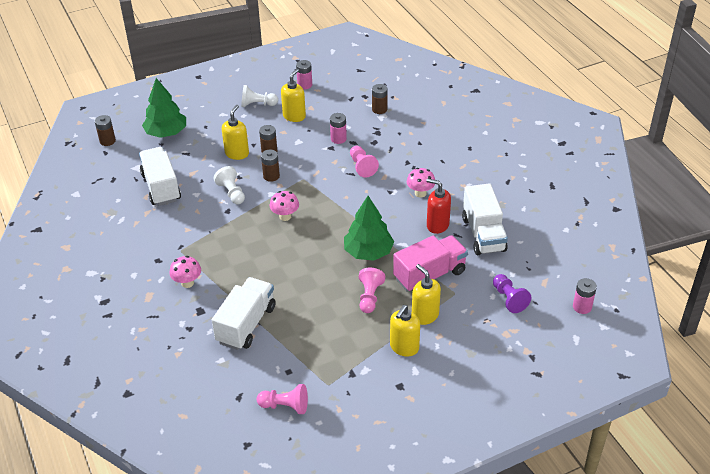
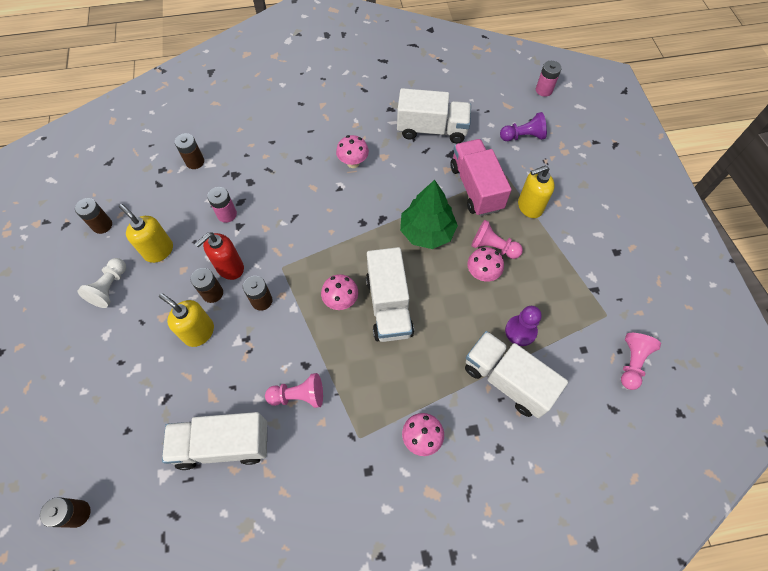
camera: 75 degrees left, 20 degrees up
(166, 133) = (106, 419): green tree -> none
(231, 193) = (273, 353): white pawn -> none
(290, 243) = (389, 306): none -> white truck
(293, 327) = (520, 331): none -> purple pawn
(304, 85) = (102, 225): pink battery -> brown battery
(339, 294) = (482, 274): none -> pink mushroom
(362, 167) = (287, 203): pink pawn -> pink pawn (298, 396)
(404, 347) = (568, 235): yellow soap dispenser -> none
(437, 225) = (406, 162): red soap dispenser -> red soap dispenser (230, 268)

